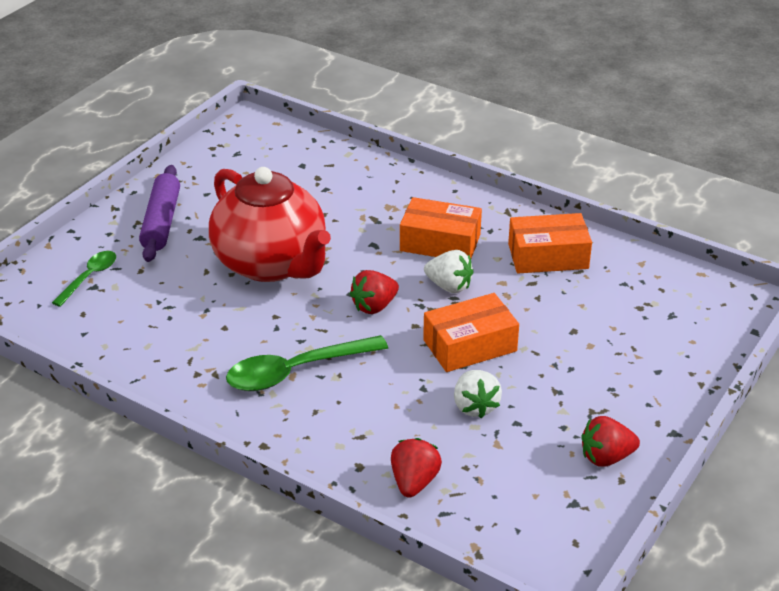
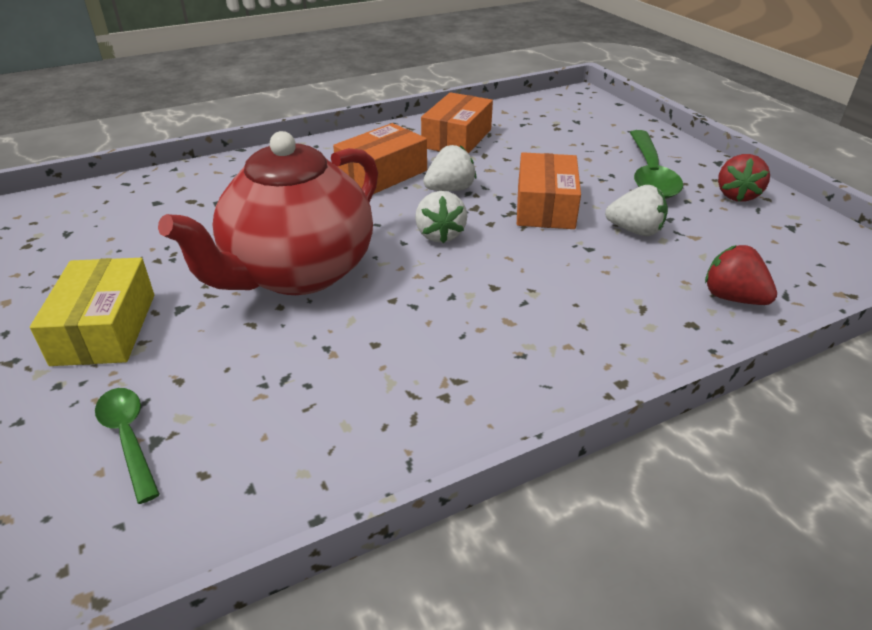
camera: 60 degrees left, 0 degrees up
(161, 222) = (105, 328): purple rolling pin -> yellow box
(272, 264) = (298, 273): red teapot -> red teapot turned 135 degrees clockwise
(296, 371) = (503, 316): green spoon -> green spoon (650, 174)
(374, 306) = (440, 235): red strawberry -> white strawberry

